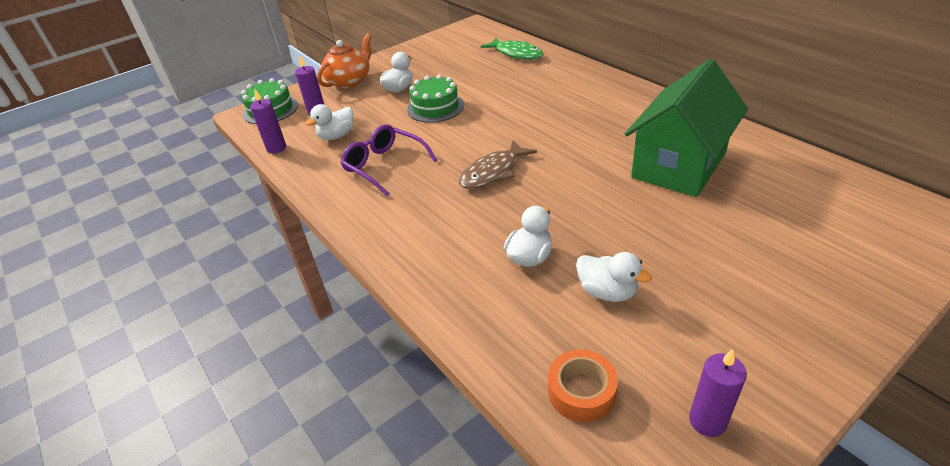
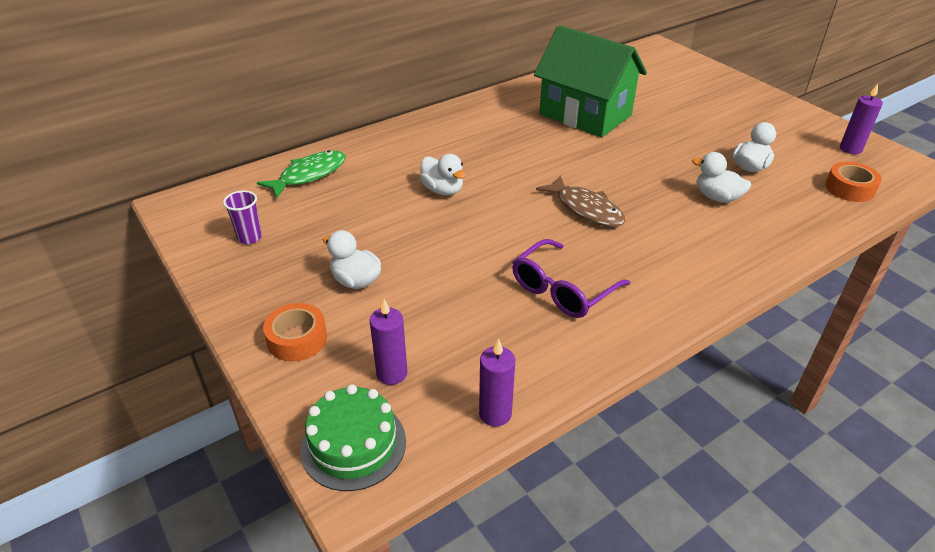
camera: 90 degrees left, 0 degrees up
(336, 136) = (476, 342): white duck -> white duck (442, 190)
(350, 81) = (297, 339): orange teapot -> orange tape
(435, 107) = (428, 246): green cake -> none
(442, 51) = (249, 237): none -> purple cup

